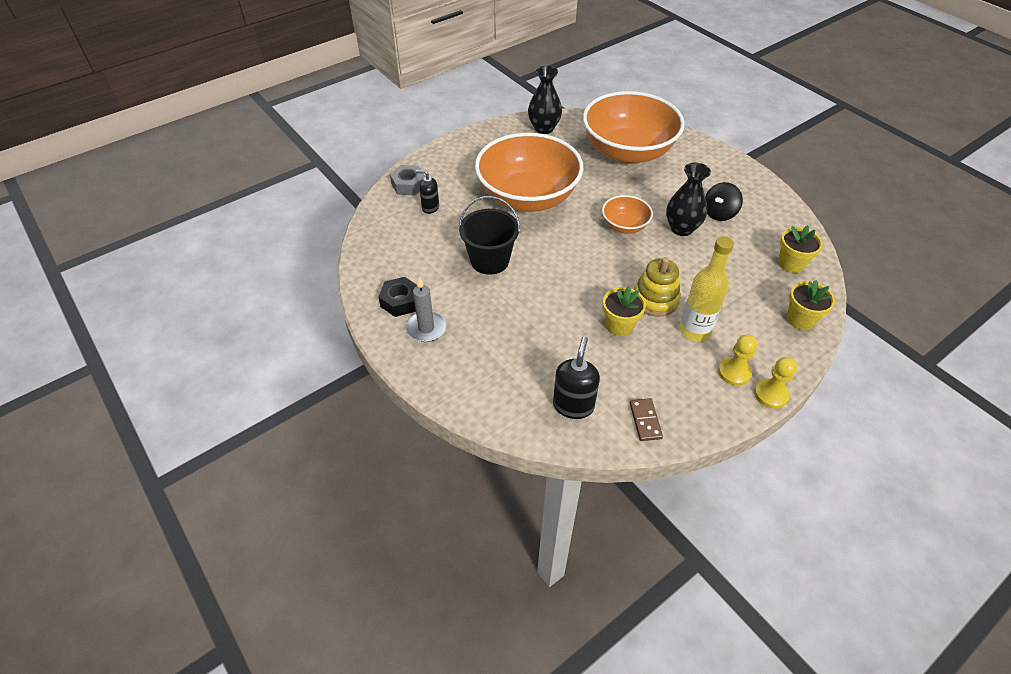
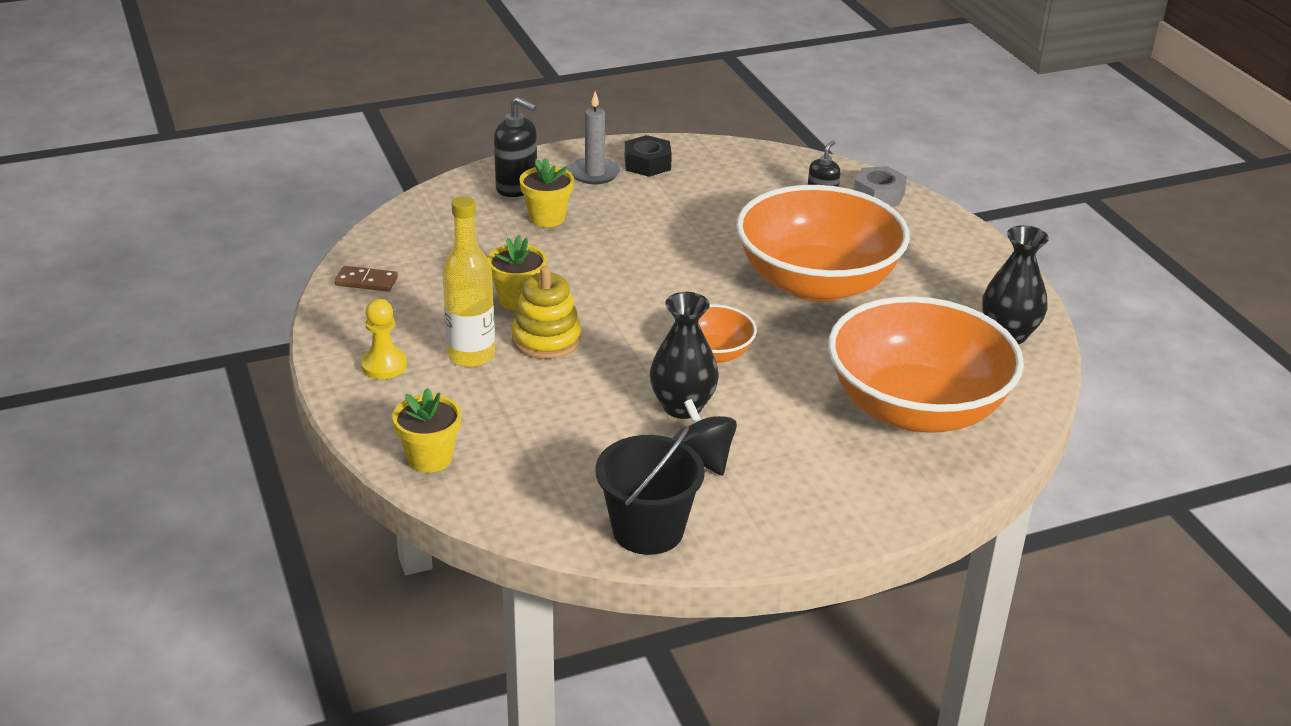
camera: 105 degrees right, 15 degrees down
(490, 260) = (690, 230): black bucket -> black bucket (648, 530)
(573, 405) = (421, 241): black soap dispenser -> black soap dispenser (517, 187)
(771, 394) = (330, 383): yellow pawn -> none
(791, 263) = (545, 495): yellow flower pot -> yellow flower pot (547, 218)

